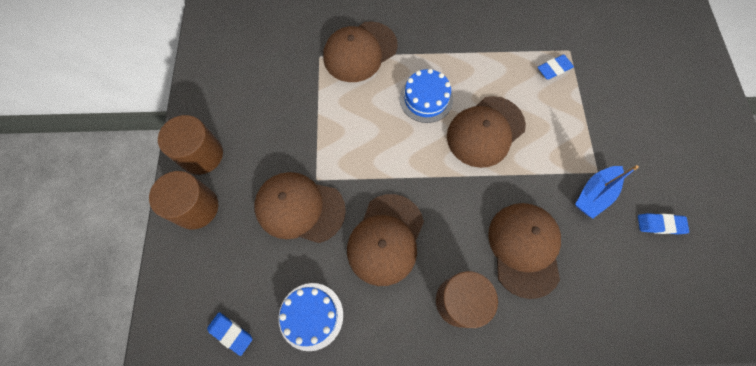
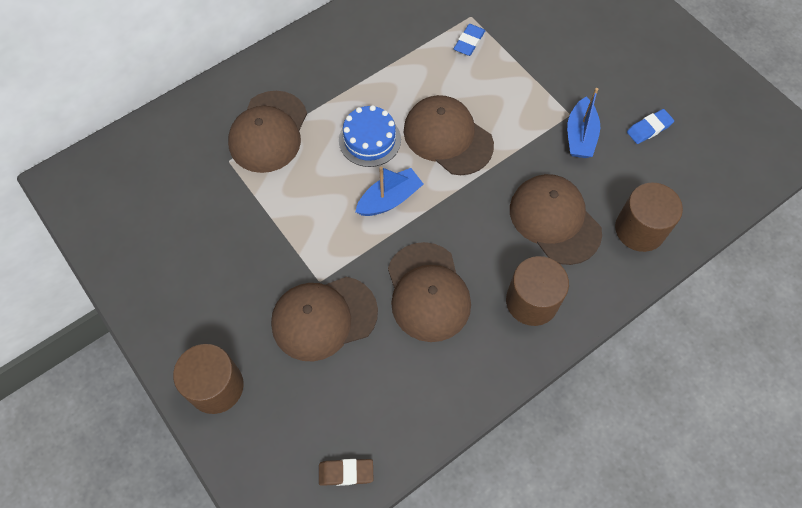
camera: 35 degrees left, 5 degrees down
(202, 155) = (179, 333): brown cylinder -> brown cylinder (639, 229)
(231, 333) = (346, 472): blue eraser -> brown eraser
(311, 316) = (410, 405): blue cake -> none
(408, 151) = (389, 199): none -> blue boat
(485, 131) = (447, 137): brown cap -> brown cap turned 120 degrees clockwise

